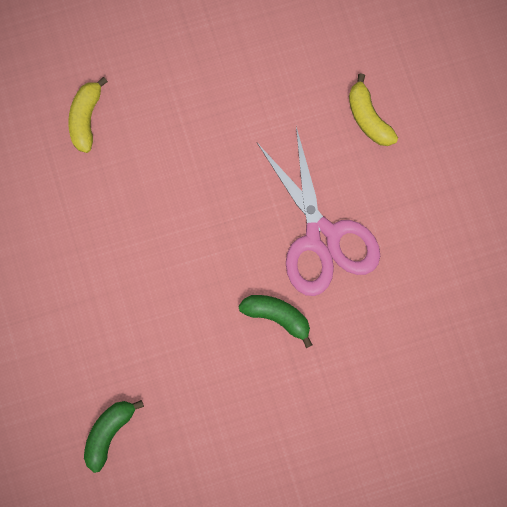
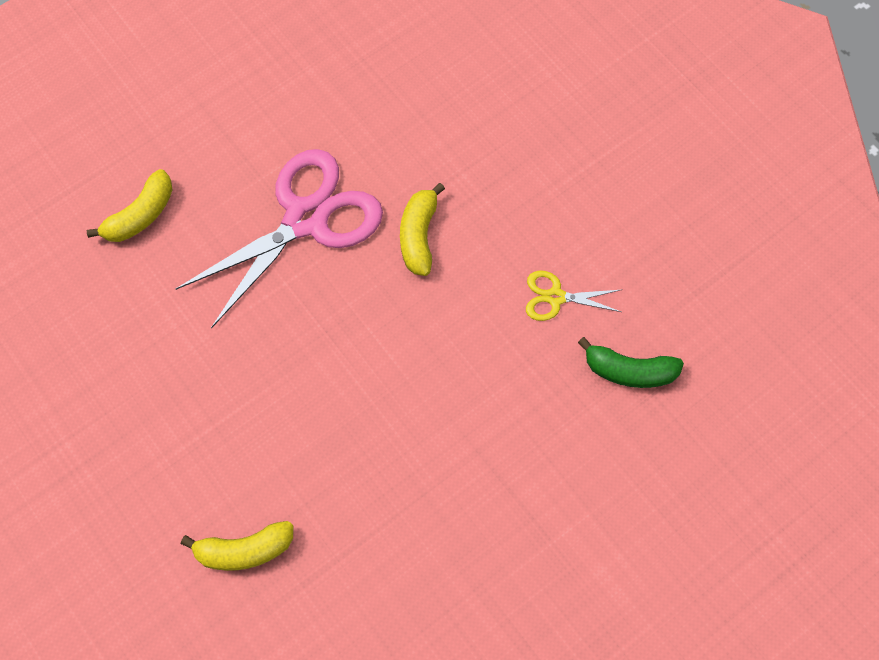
camera: 110 degrees left, 10 degrees down
(188, 401) = (555, 297): none -> yellow scissors
(277, 316) = (419, 236): green banana -> yellow banana

